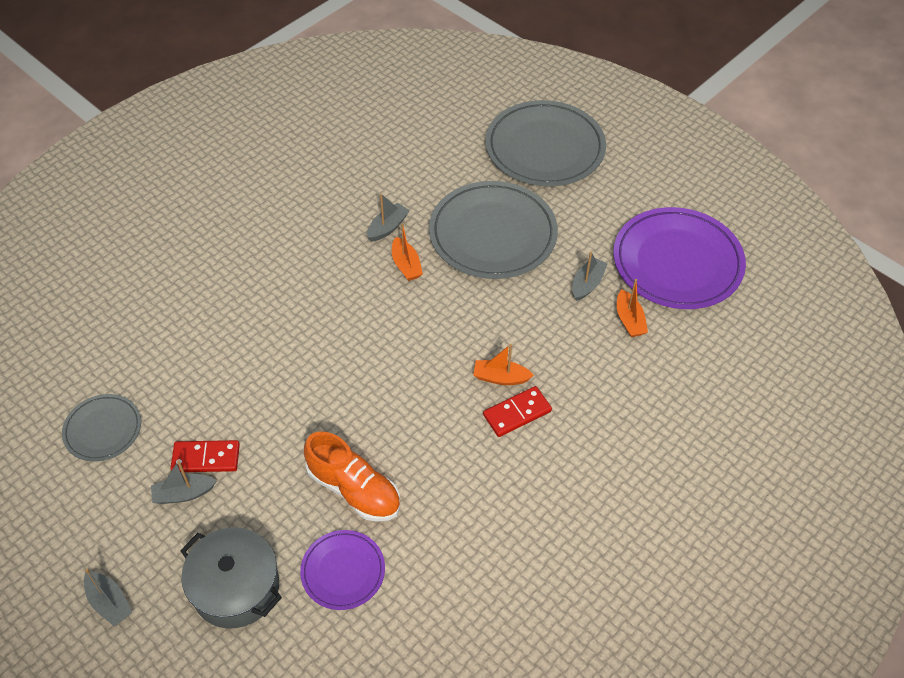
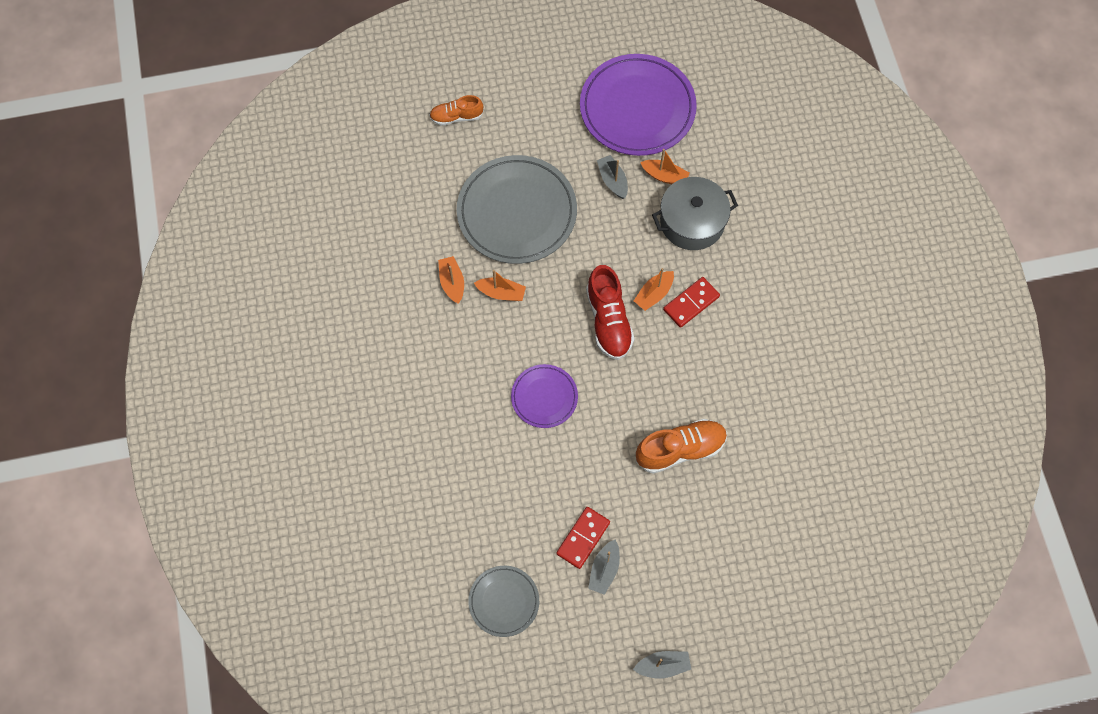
camera: 55 degrees left, 15 degrees up
(236, 587) = (707, 572): grey pot -> grey pot (692, 222)
(343, 571) = (740, 494): purple plate -> purple plate (544, 397)
(388, 227) = (452, 283): grey boat -> orange boat
(443, 357) = (608, 321): none -> red shoe
(517, 413) = (691, 303): red domino -> red domino turned 45 degrees clockwise
(545, 148) = (456, 117): grey plate -> orange shoe

